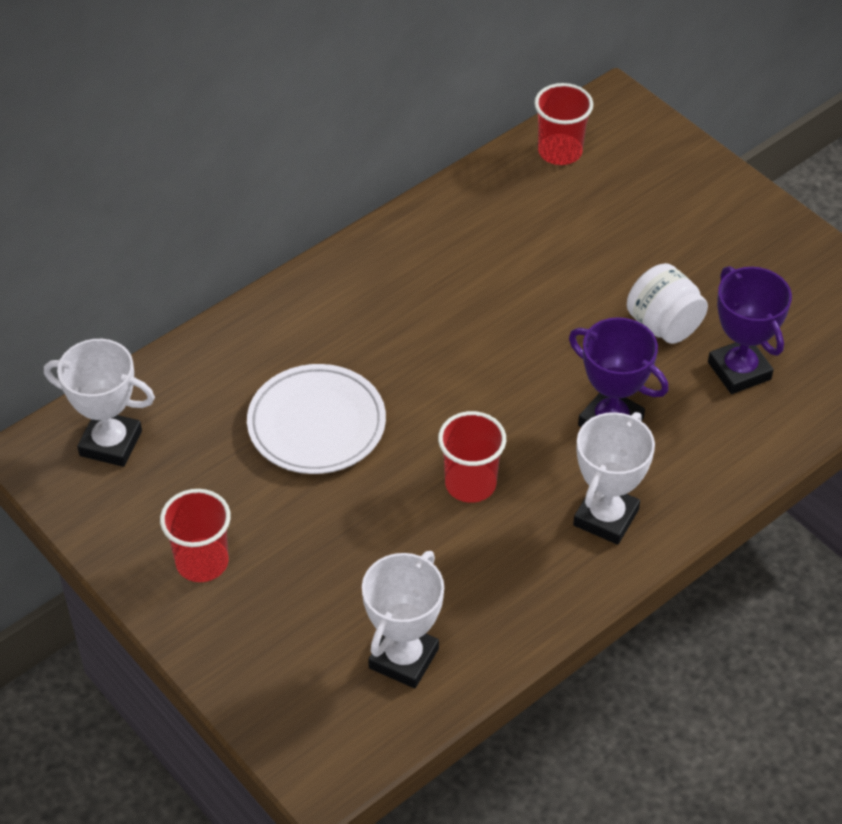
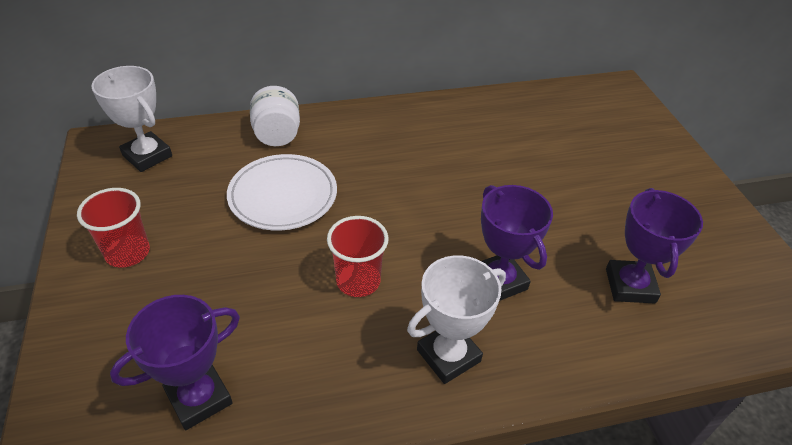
camera: 25 degrees right, 5 degrees down
(403, 658) = (199, 398): white trophy -> purple trophy
(560, 151) = (566, 100): red cup -> none
(664, 325) = (583, 229): white jar -> white jar (277, 135)

